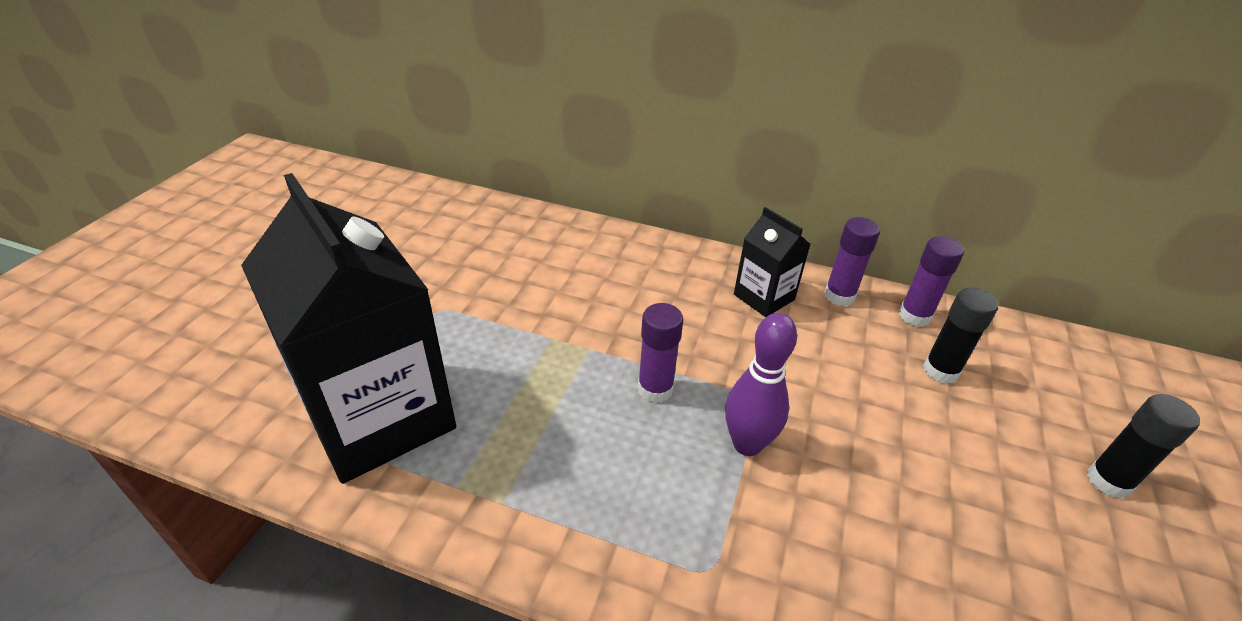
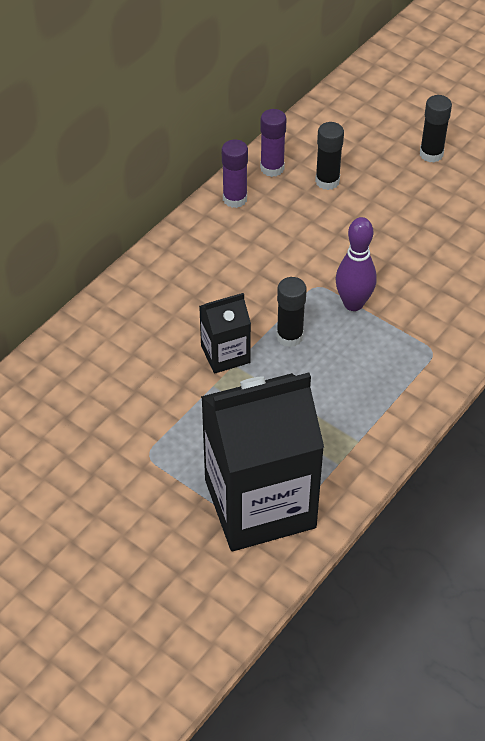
camera: 70 degrees left, 10 degrees up
(655, 389) = (289, 336): purple glue stick -> black glue stick
(764, 297) = (218, 243): black carton -> black carton (225, 354)

